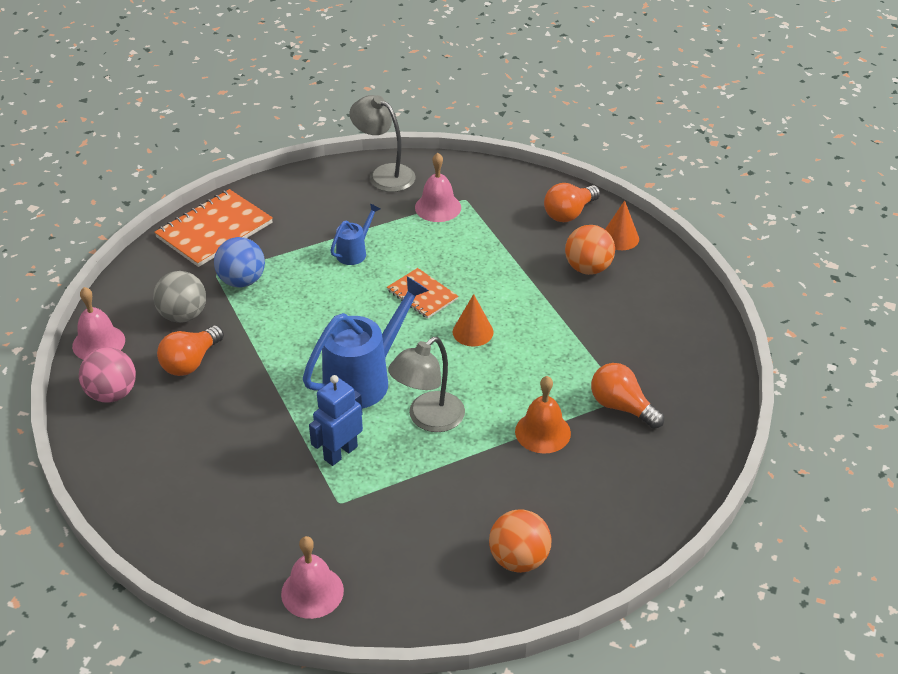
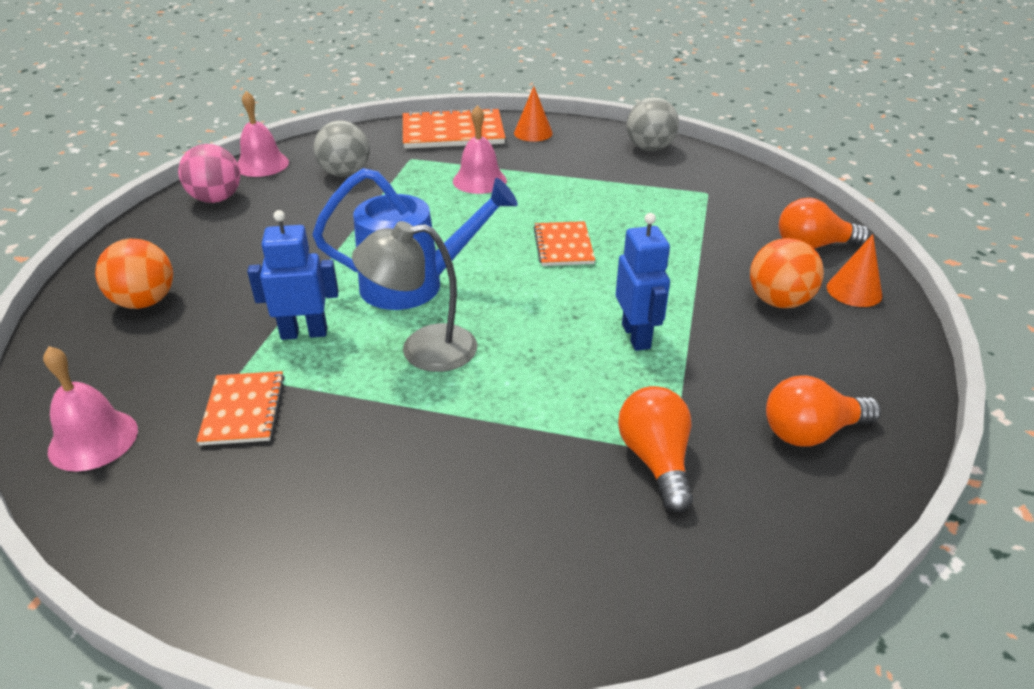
camera: 40 degrees right, 5 degrees down
(191, 362) = (301, 205): orange light bulb -> orange light bulb (811, 432)
(242, 281) = (423, 170): blue ball -> none
(355, 252) = (545, 189): blue watering can -> none
(374, 519) = (243, 410): none -> orange notebook
(384, 174) = (649, 148): grey lamp -> grey ball
(438, 207) = (670, 188): pink bell -> pink bell (479, 180)
(473, 332) = (573, 298): orange cone -> orange cone (533, 133)
(519, 559) = (313, 555): orange ball -> orange ball (145, 302)
(536, 338) = (636, 336): none -> blue robot
(542, 432) = (524, 431): orange bell -> none

